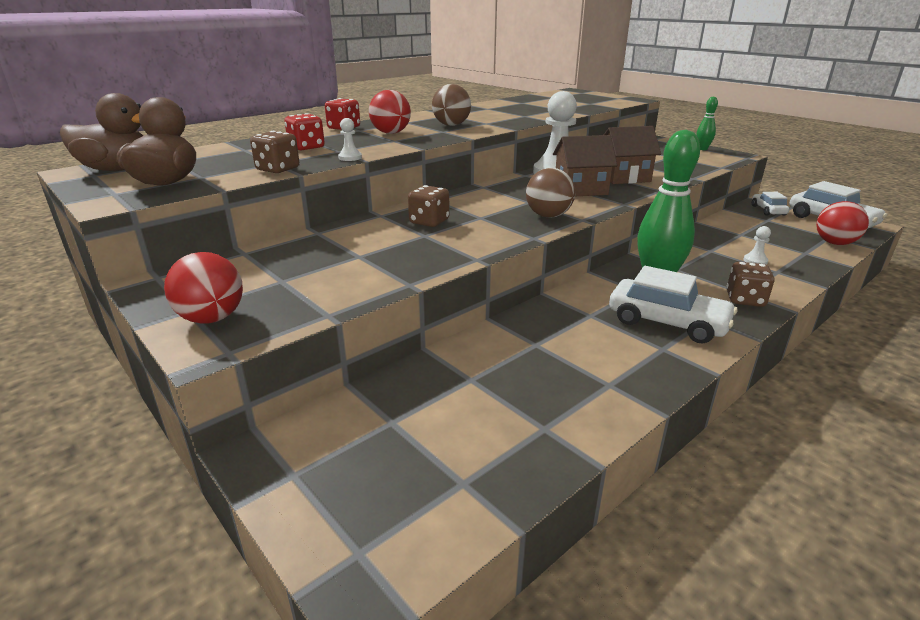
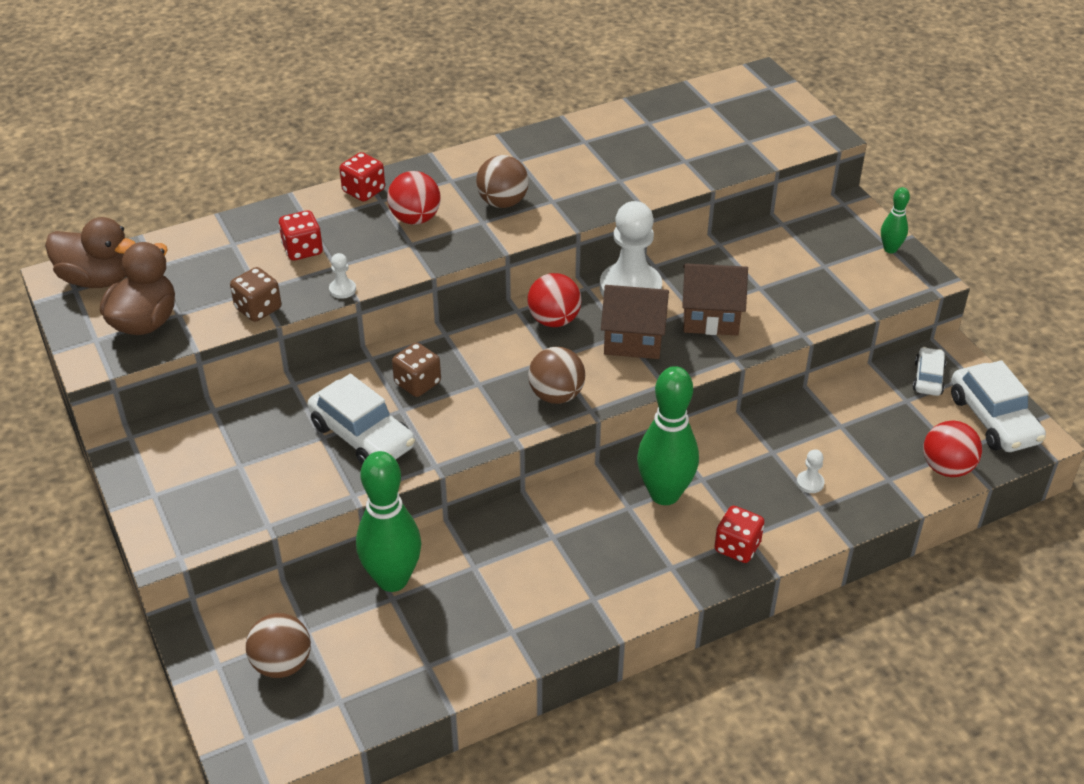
camera: 15 degrees right, 15 degrees up
(212, 318) = (172, 510): red ball -> red ball (554, 320)
(375, 458) = (282, 664): none -> brown ball
(463, 365) = (392, 579): none -> green bowling pin
(667, 322) = (624, 564): white car -> white car (362, 436)
(745, 299) = (737, 547): brown dice -> red dice

